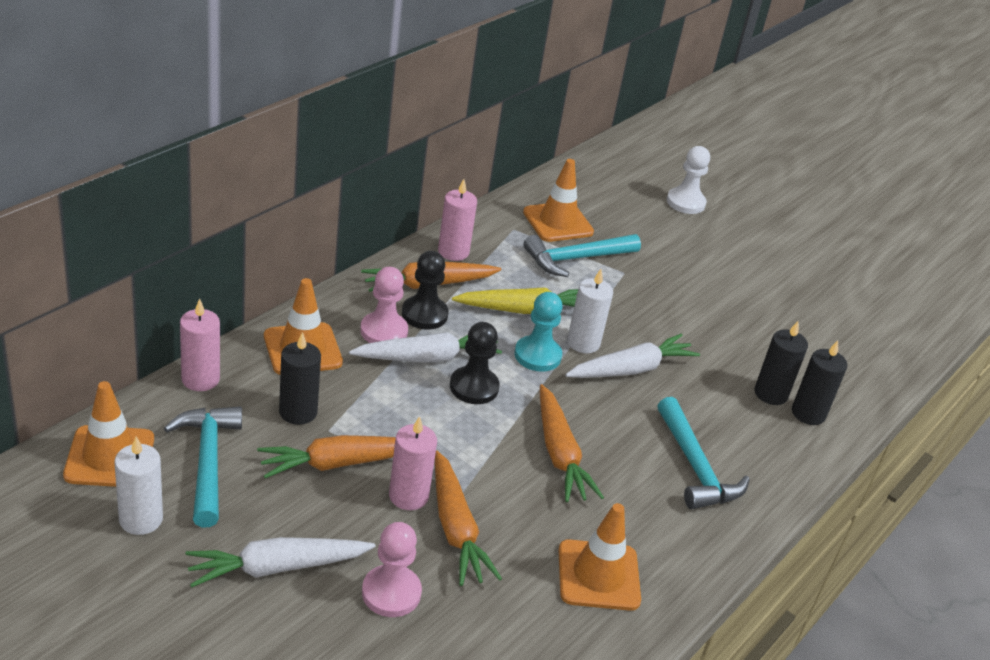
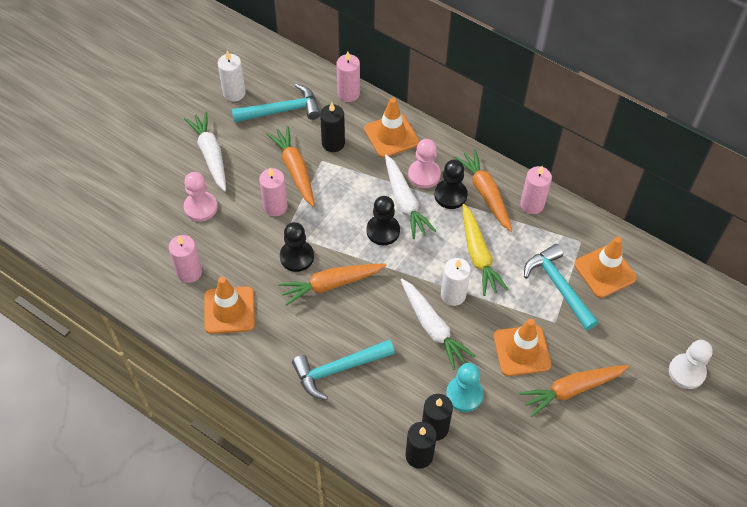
camera: 90 degrees right, 20 degrees up
(109, 457) = (276, 70): orange traffic cone -> orange traffic cone (521, 351)
(455, 528) = (254, 233): orange carrot -> orange carrot (572, 389)
(507, 484) = (297, 257): none -> black pawn
(523, 621) = (189, 272): none -> pink candle
(537, 355) = (428, 266): turquoise pawn -> turquoise pawn (464, 394)

